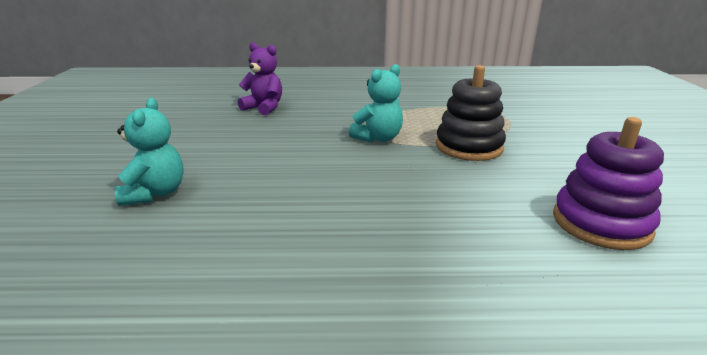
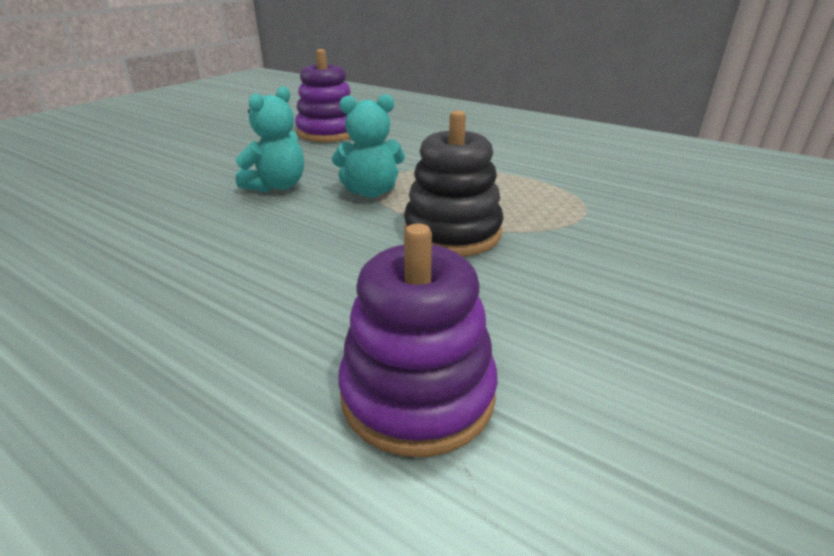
camera: 35 degrees right, 5 degrees up
(155, 193) = (106, 184): turquoise teddy bear -> turquoise teddy bear (277, 186)
(264, 108) = (328, 133): purple teddy bear -> purple stacking toy

